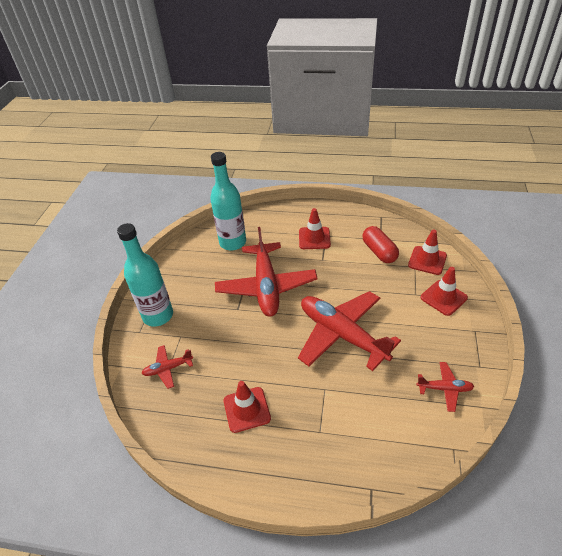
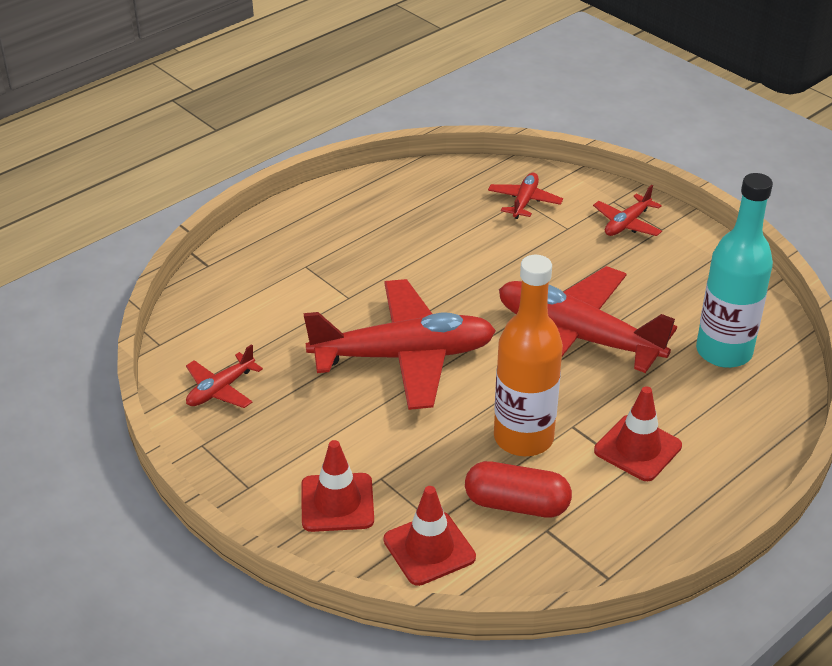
camera: 125 degrees right, 5 degrees down
(158, 316) = (627, 224): turquoise bottle -> red plane
(246, 409) = (397, 231): red traffic cone -> none
(345, 268) = (523, 438): none -> orange bottle

